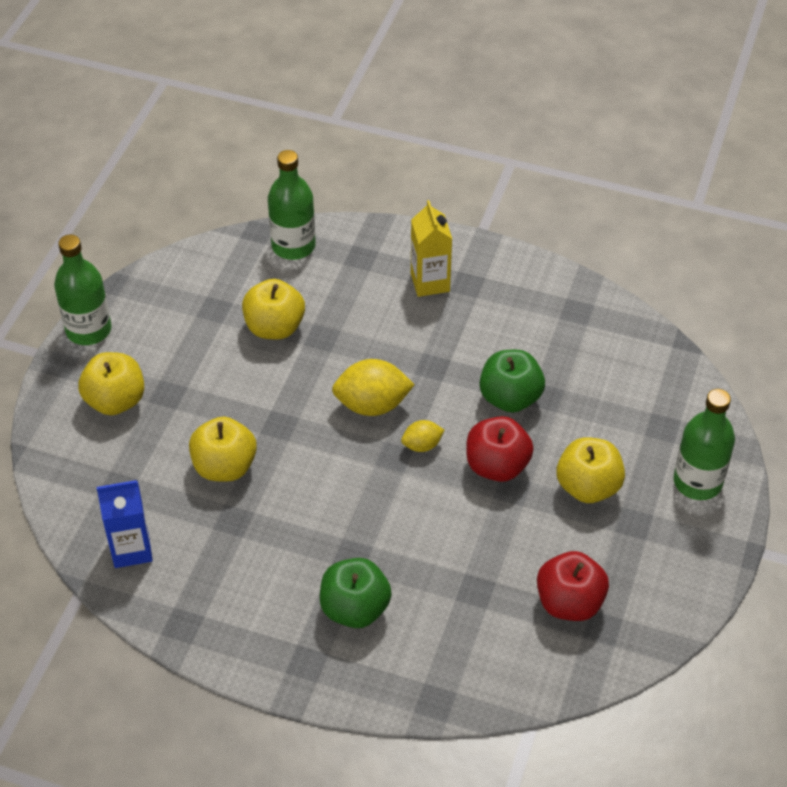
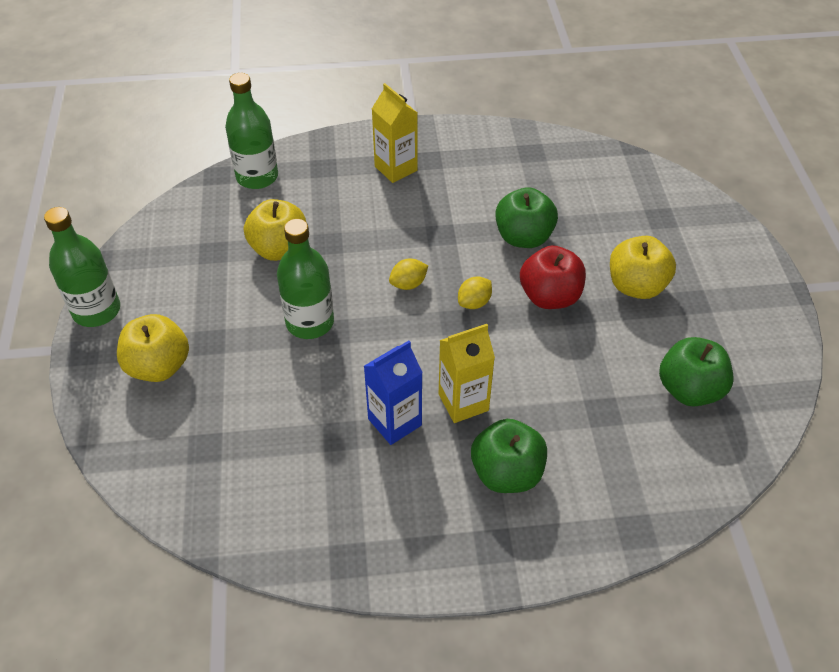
camera: 25 degrees left, 0 degrees up
(131, 549) = (252, 505): blue carton -> blue carton (395, 422)
(224, 467) = (303, 388): yellow apple -> none
(355, 533) = (463, 402): none -> yellow carton
(372, 405) = (408, 284): yellow lemon -> yellow lemon, size x0.55
(569, 603) = (689, 390): red apple -> green apple
(697, 482) = (718, 250): green bottle -> green bottle (310, 322)

